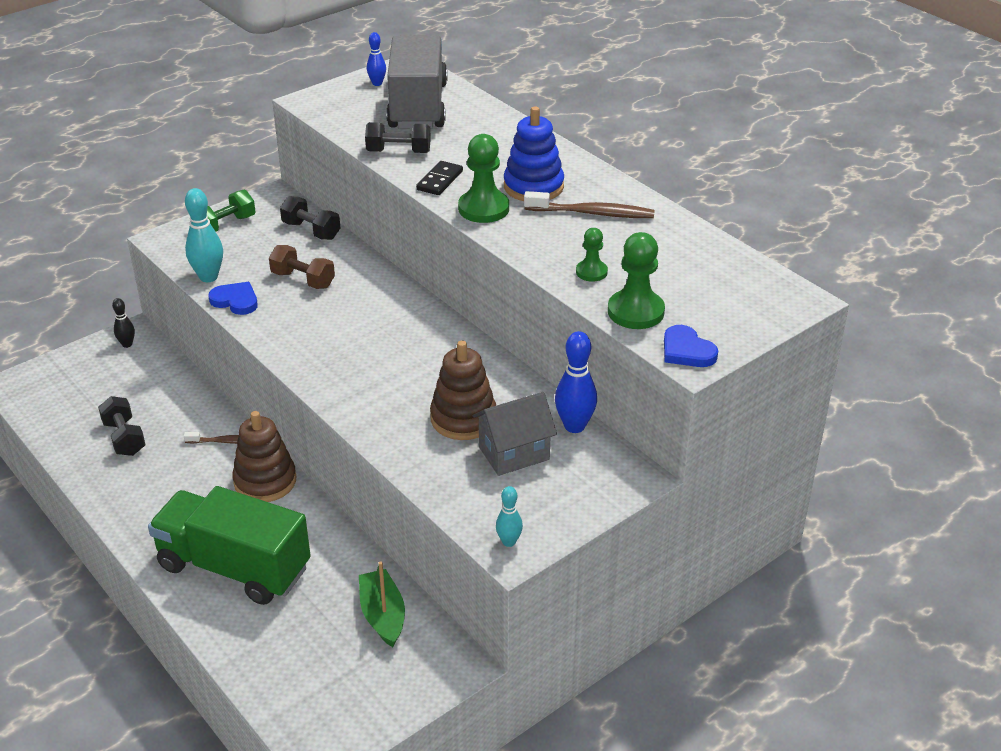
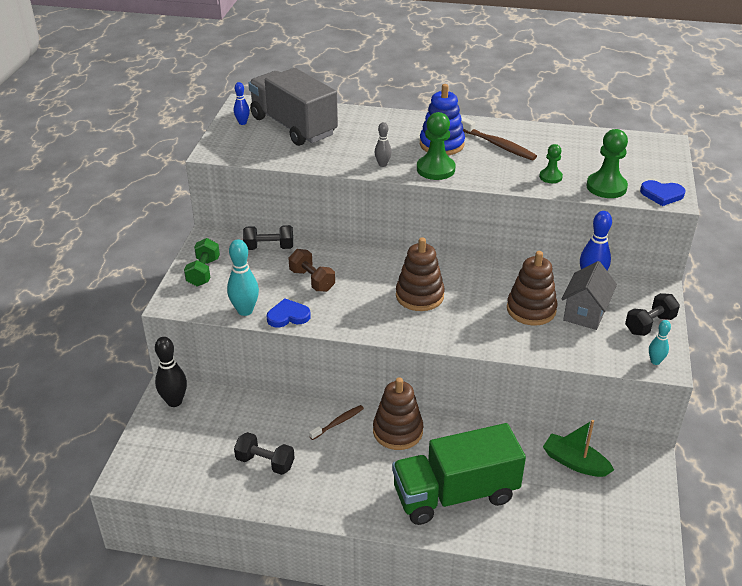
camera: 40 degrees left, 0 degrees up
(127, 344) = (174, 401): black bowling pin -> black bowling pin, size x1.72
(303, 280) = (312, 280): brown dumbbell -> brown dumbbell turned 60 degrees clockwise
(376, 346) = (419, 296): none -> brown stacking toy
(398, 152) = (328, 158): black dumbbell -> black dumbbell (649, 324)
(439, 180) = (382, 164): black domino -> grey bowling pin
(592, 213) = (497, 145): brown toothbrush -> brown toothbrush turned 75 degrees clockwise

